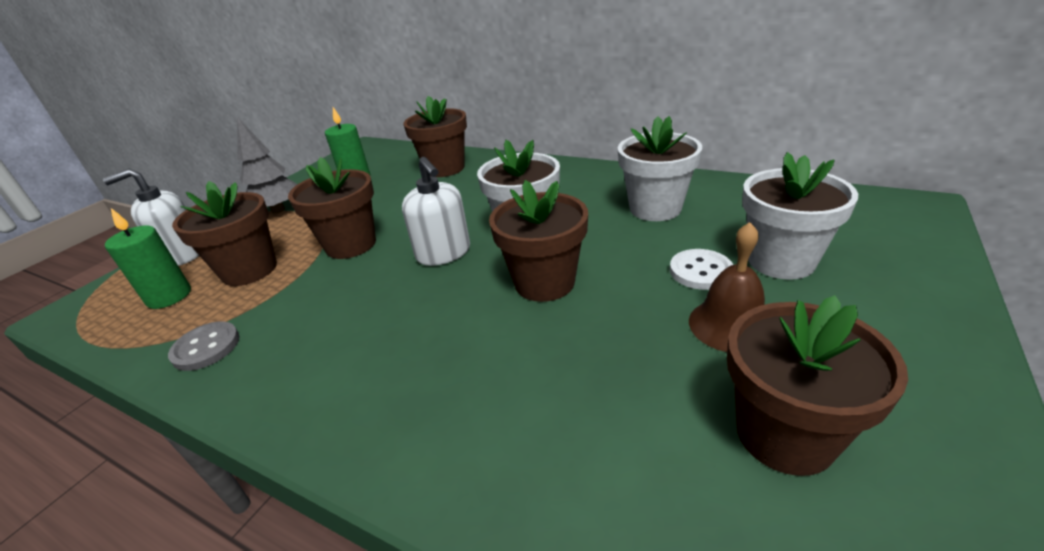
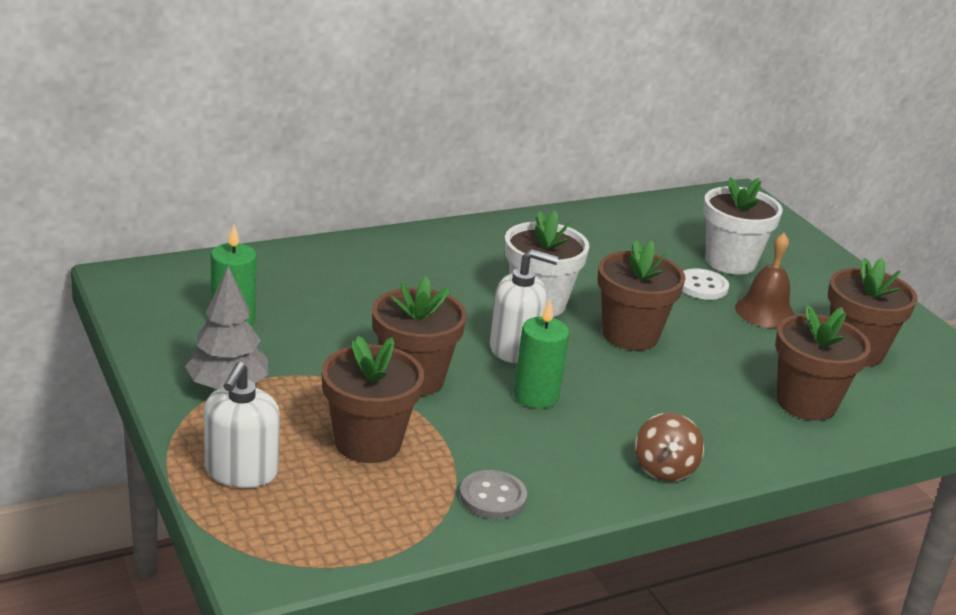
camera: 60 degrees left, 5 degrees down
(169, 296) = (345, 499): green candle -> green candle (536, 396)
(323, 414) = (664, 469): none -> brown spinning top
(445, 168) = (323, 272): brown flower pot -> brown flower pot (806, 403)
(655, 208) = (598, 249): white flower pot -> none

